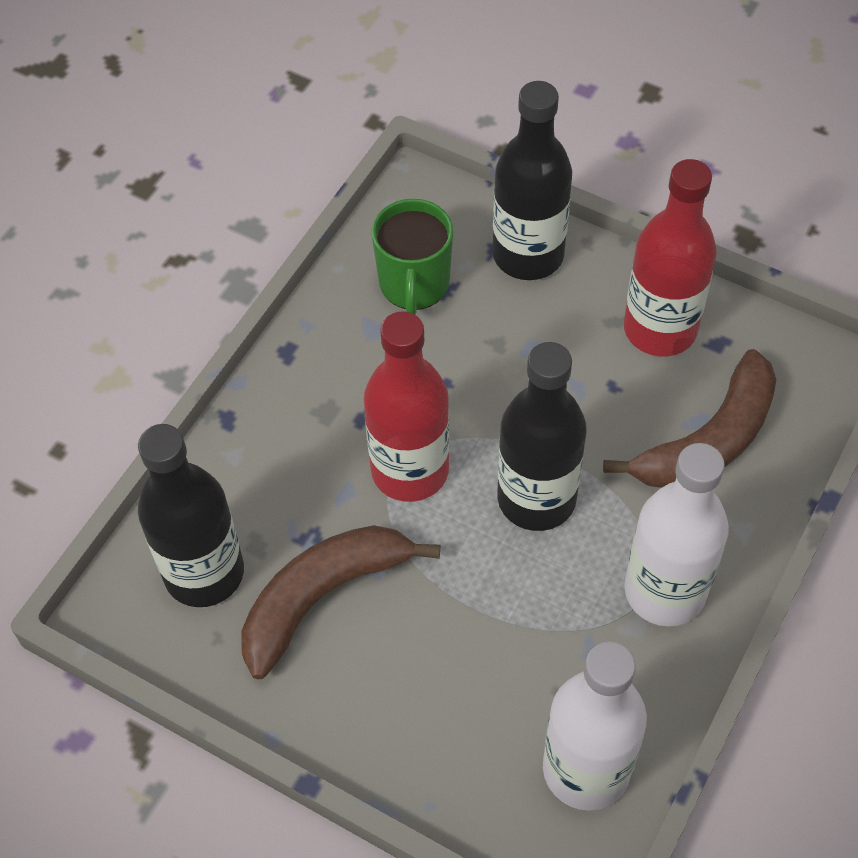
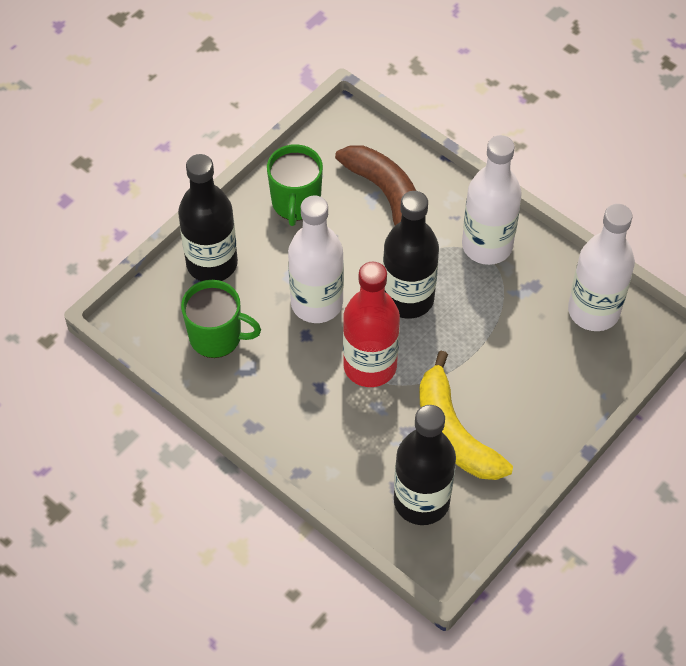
camera: 80 degrees left, 0 degrees up
(322, 597) = (454, 432): brown banana -> yellow banana
(497, 387) = (316, 303): none -> white bottle
(660, 329) = (296, 203): red bottle -> green mug

